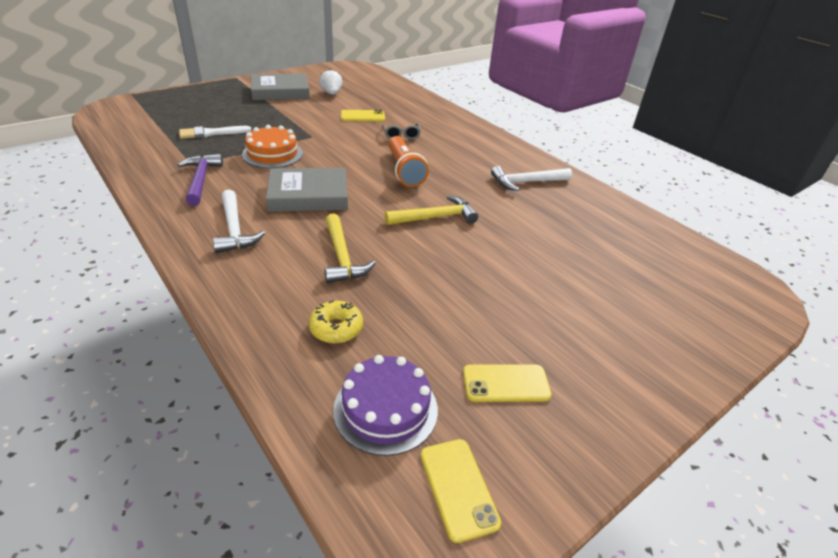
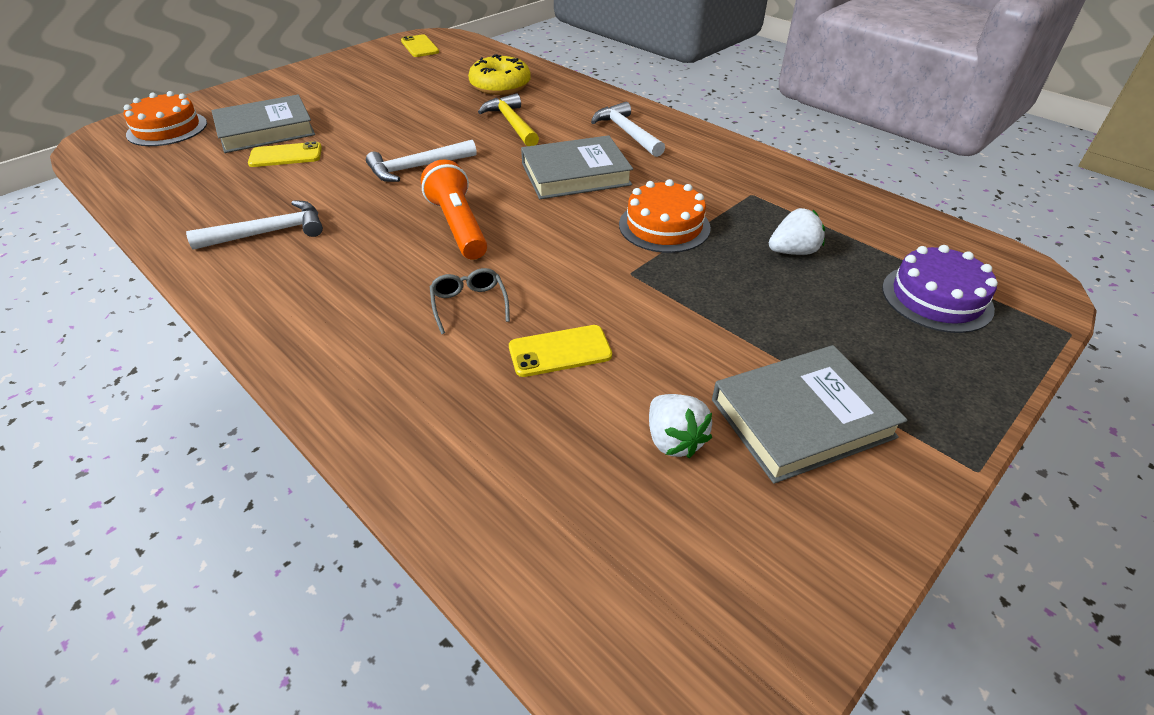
camera: 175 degrees right, 5 degrees up
(201, 180) = (715, 175): purple hammer -> none
(211, 133) = (793, 251): white brush -> white strawberry
(336, 328) = (500, 86): yellow donut -> yellow donut, size x1.56
(385, 409) = (459, 62): purple cake -> purple cake (936, 298)
(435, 217) = (417, 168): yellow hammer -> white hammer
(506, 383) = (381, 75): yellow phone -> yellow phone (286, 155)
(597, 282) = (266, 130): none -> grey book
(705, 299) = (167, 129): none -> orange cake

